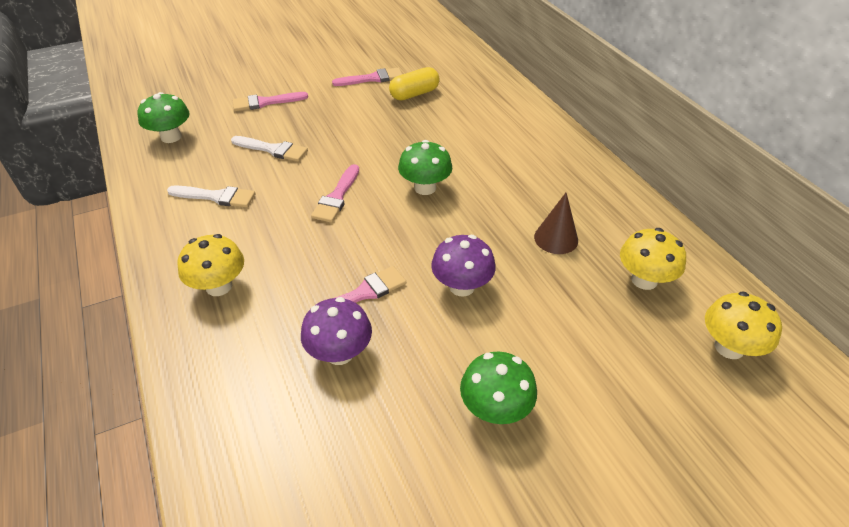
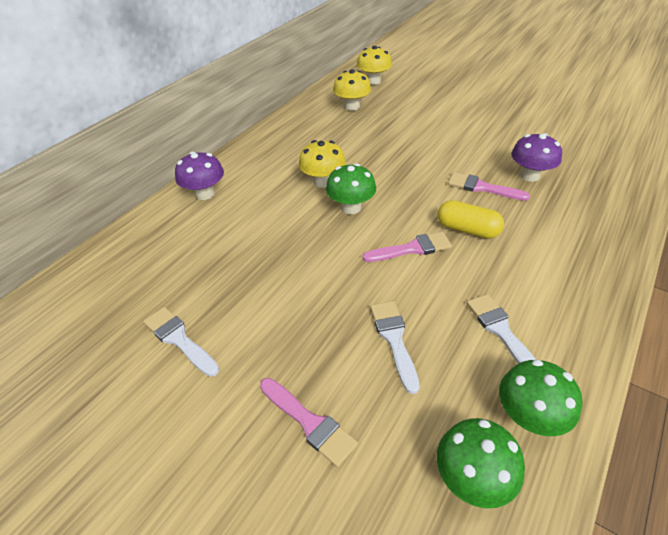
camera: 120 degrees left, 0 degrees up
(219, 286) = (568, 255): yellow mushroom -> yellow mushroom (323, 182)
(372, 78) = (179, 339): pink brush -> white brush
(414, 94) = (198, 282): yellow capsule -> yellow capsule (467, 229)
(462, 286) = (428, 156): purple mushroom -> purple mushroom (205, 194)
(495, 409) = (487, 121): green mushroom -> green mushroom (529, 416)
(556, 238) = (347, 138): brown cone -> none

